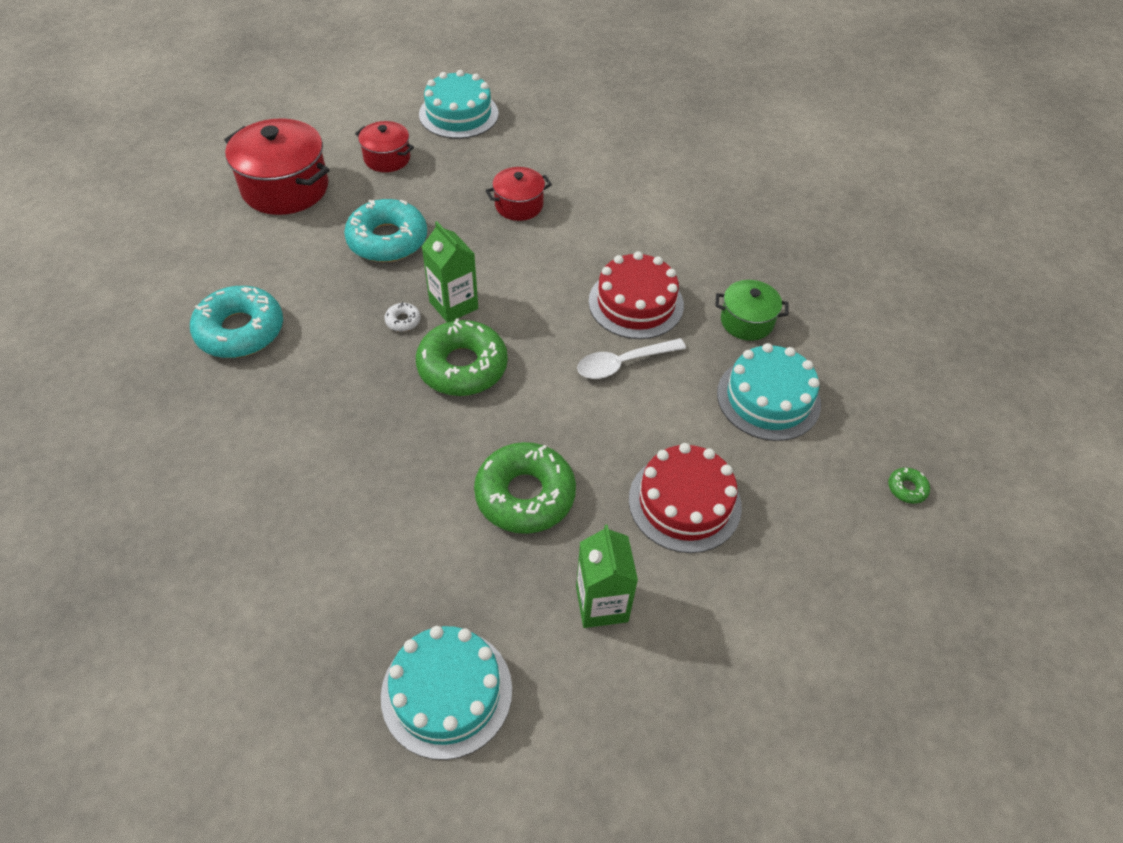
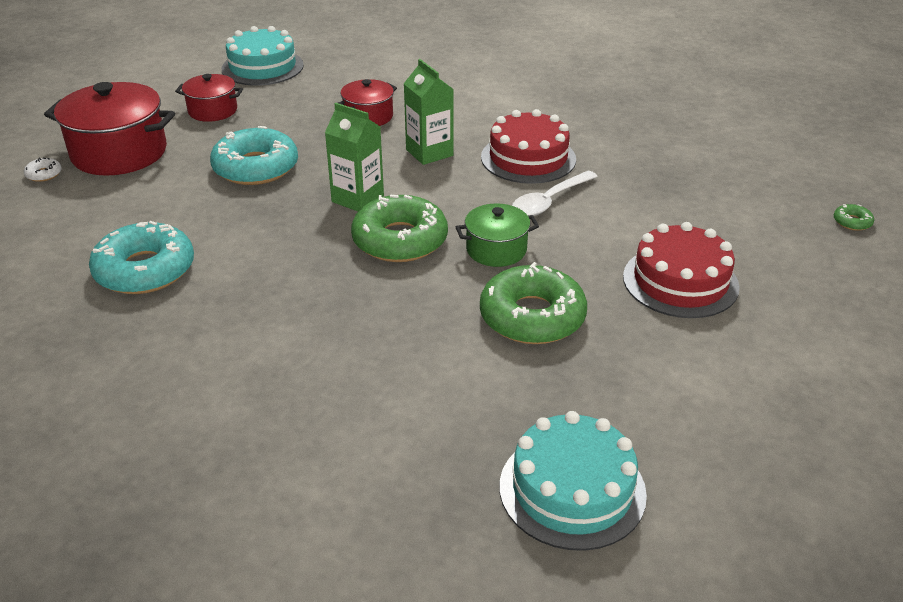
camera: 20 degrees left, 15 degrees down
(403, 321) = (315, 221): white donut -> white donut (44, 174)
(601, 604) = (665, 375): green carton -> green carton (429, 153)
(746, 321) = (634, 148): green pot -> green pot (496, 250)
(768, 398) = (693, 193): turquoise cake -> none

